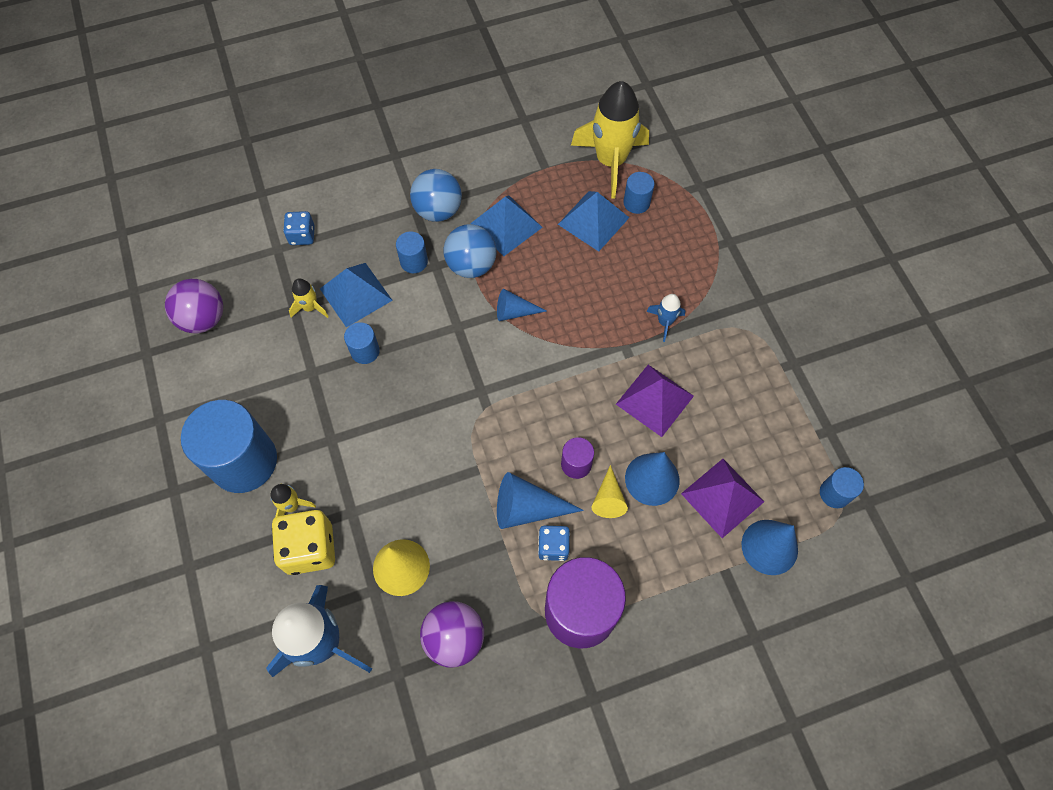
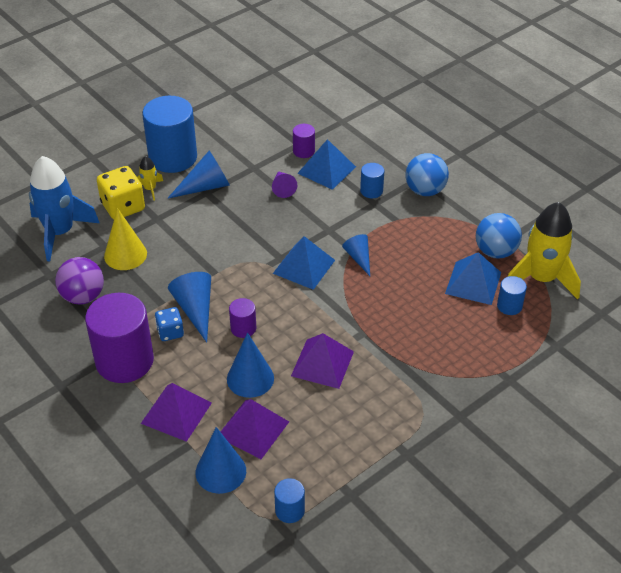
camera: 70 degrees right, 20 degrees down
(203, 319) = (268, 106): purple ball -> none
(302, 235) = (360, 129): blue dice -> none
(310, 307) = (304, 151): yellow rocket -> purple cylinder
(320, 437) = (205, 186): none -> blue cone
(365, 351) = (283, 188): blue cylinder -> purple cone
(471, 265) = (387, 222): blue ball -> blue ball (495, 251)
(506, 225) = (435, 232): blue pyramid -> blue pyramid (304, 266)
(608, 499) = (222, 355): yellow cone -> none
(665, 322) = (400, 353): blue rocket -> none
(677, 572) = (176, 413): none -> purple pyramid

